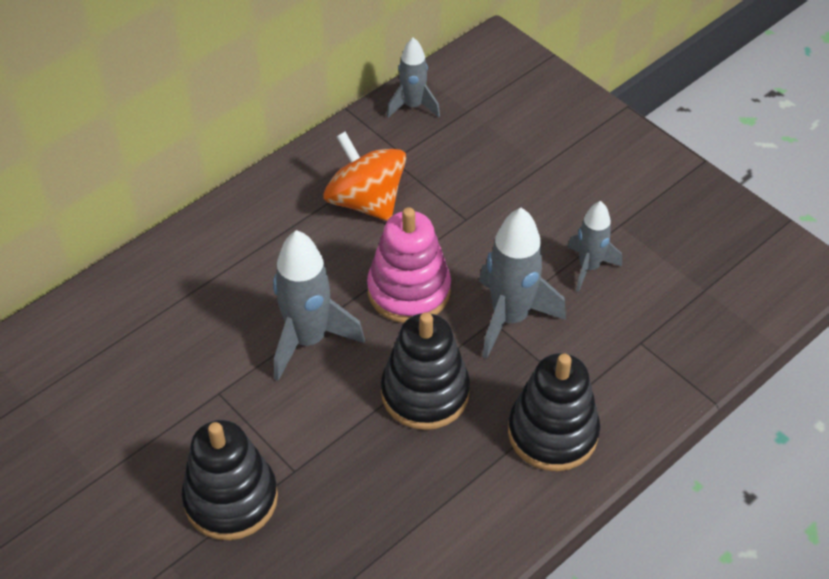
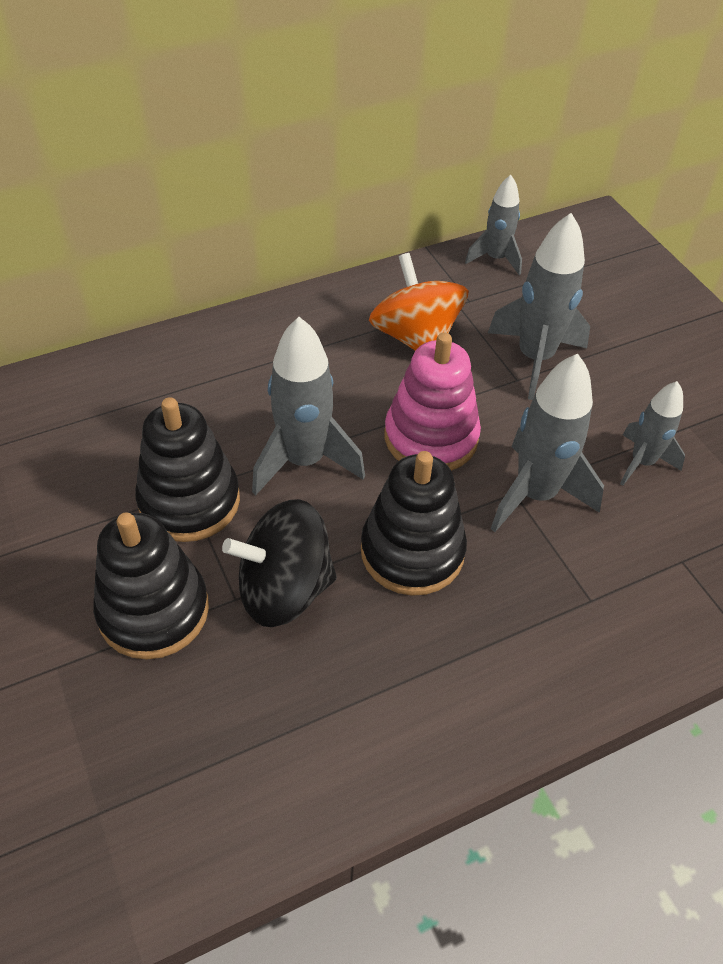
camera: 15 degrees right, 0 degrees up
(331, 452) = (284, 589): none -> black spinning top
(475, 195) = (535, 358): none -> grey rocket
(552, 433) = (547, 638): black stacking toy -> black stacking toy (189, 501)

